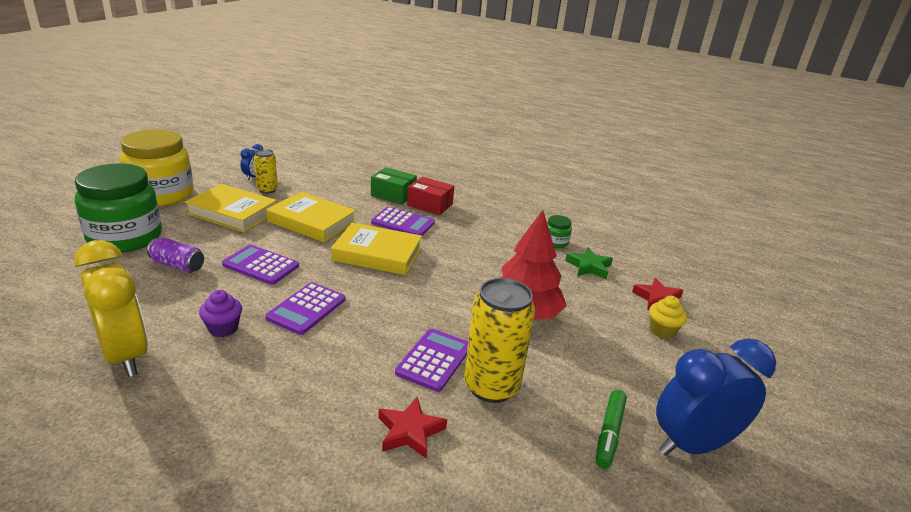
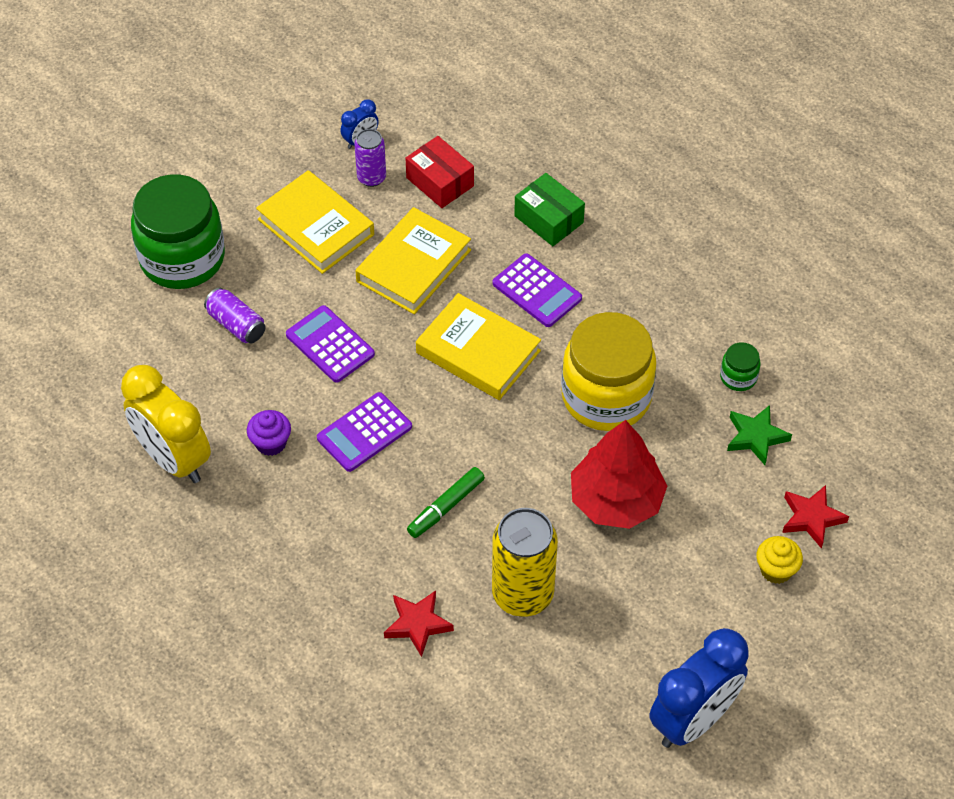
camera: 25 degrees right, 25 degrees up
(125, 355) = (173, 459): yellow clock -> yellow clock turned 150 degrees clockwise
(162, 195) = (231, 168): yellow jar -> yellow jar (606, 396)
(267, 190) = (371, 177): yellow can -> purple can
(312, 222) = (414, 266): yellow book -> yellow book turned 75 degrees clockwise
(430, 205) = (593, 254): red box -> red box (440, 182)
(434, 360) = (478, 543): purple calculator -> none
(609, 433) = (614, 682): green marker -> green marker (445, 507)
(692, 445) = (693, 720): blue clock -> blue clock turned 135 degrees clockwise

